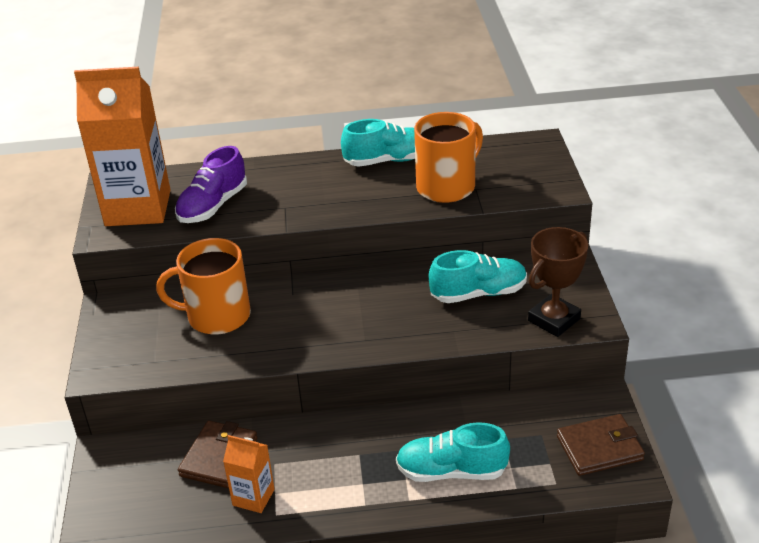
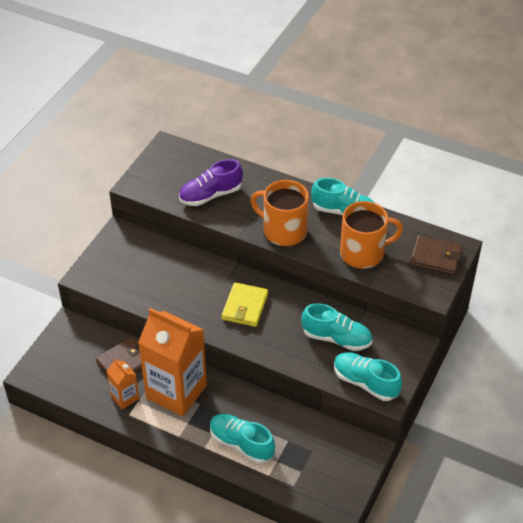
camera: 30 degrees right, 10 degrees up
(138, 208) = (167, 174): orange carton -> orange carton (176, 391)
(217, 316) = (173, 272): orange mug -> orange mug (283, 231)
(341, 311) = (245, 307): none -> yellow wallet
(554, 320) = (365, 382): brown trophy -> turquoise shoe
(599, 448) = (338, 479): brown wallet -> brown wallet (435, 257)

